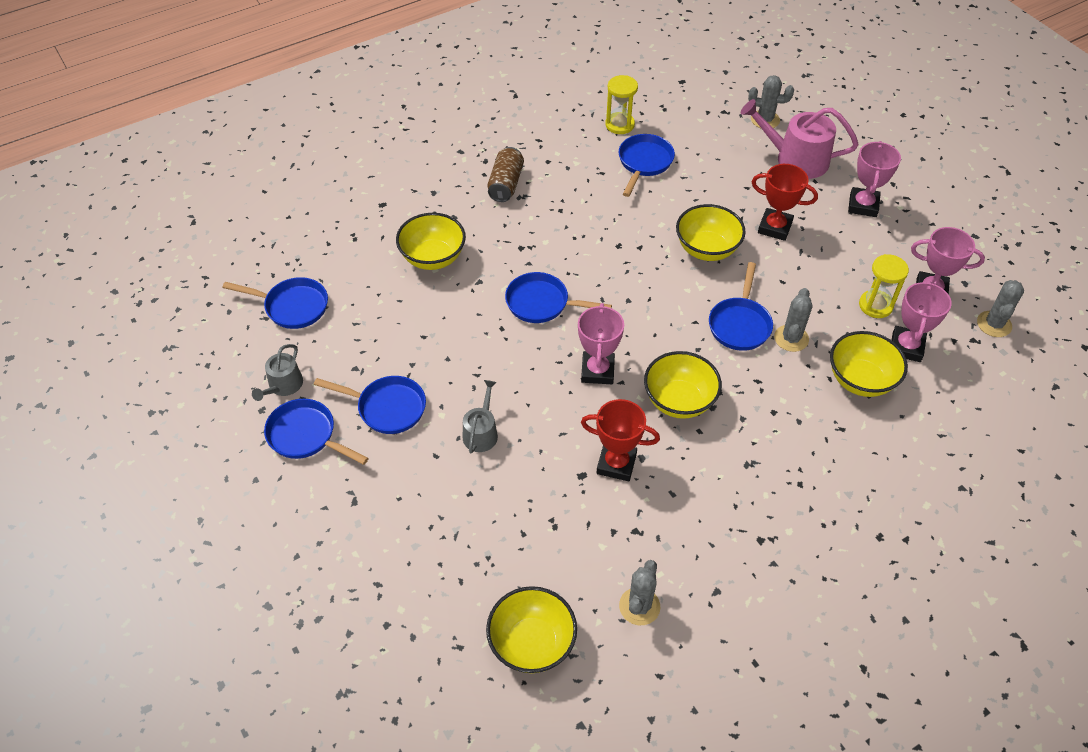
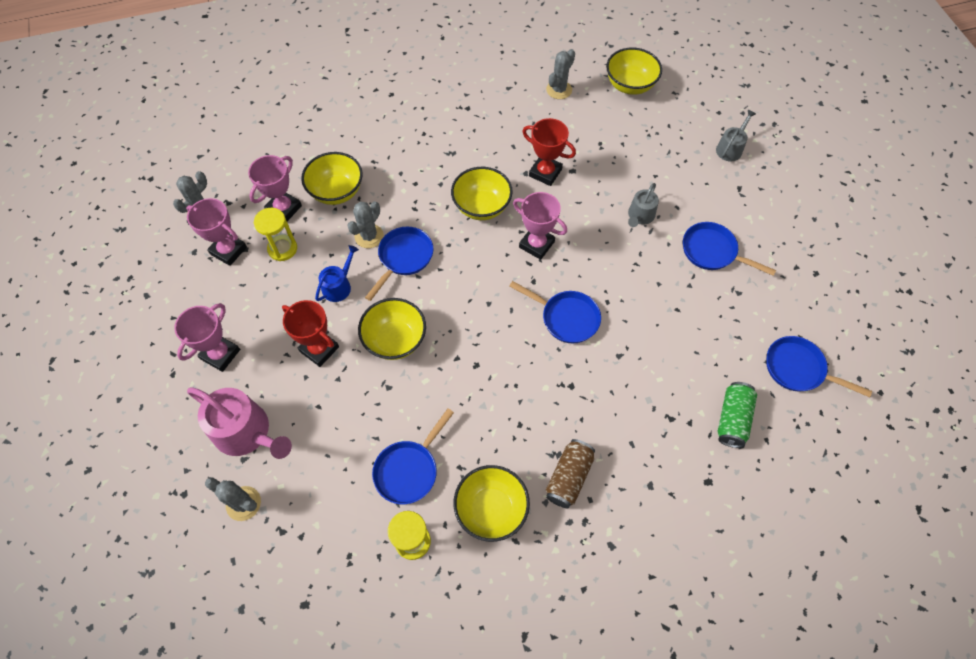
camera: 165 degrees left, 10 degrees up
(283, 386) = (799, 290): grey watering can -> grey watering can (730, 148)
(306, 436) = (777, 243): blue pan -> none
(361, 252) = (732, 419): none -> green can
(433, 258) = (660, 394): yellow bowl -> yellow bowl (491, 509)
(597, 371) = (536, 244): pink trophy -> pink trophy turned 75 degrees counterclockwise
(792, 283) = (339, 286): none -> blue watering can

